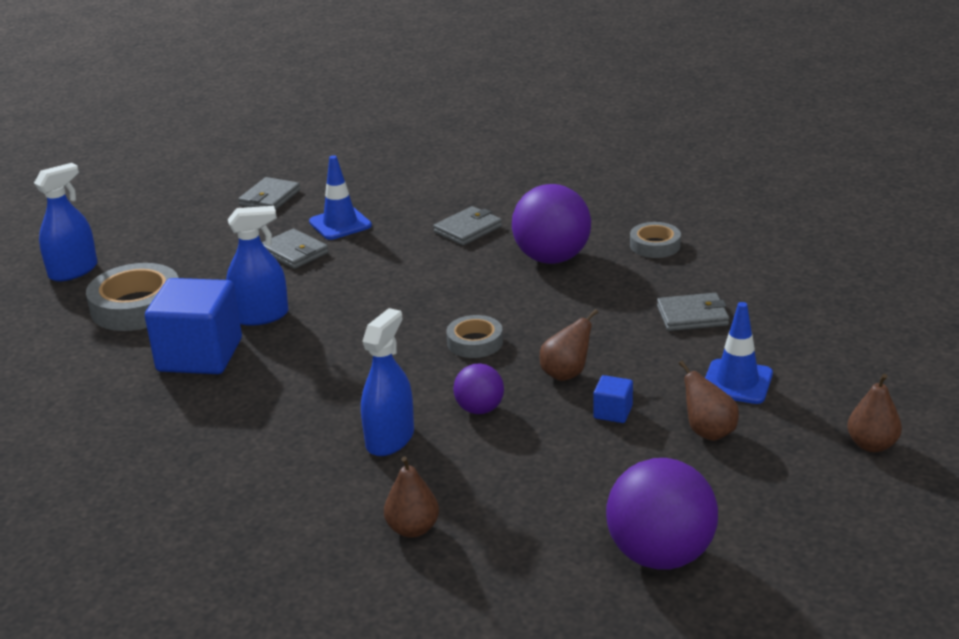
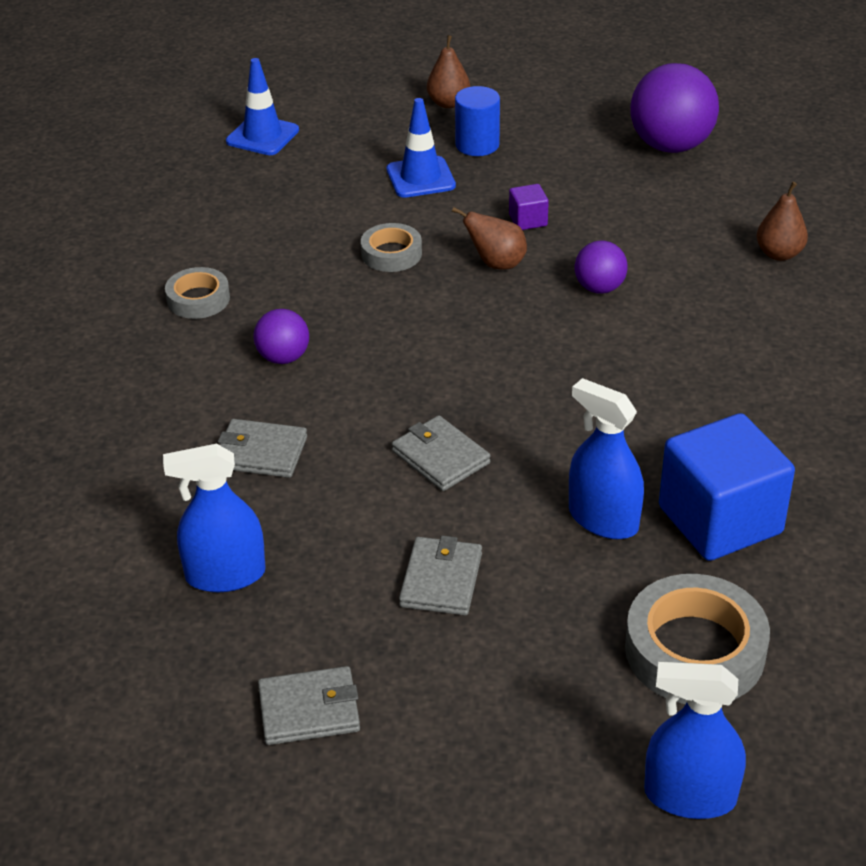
camera: 125 degrees left, 10 degrees up
(340, 224) = (332, 579): blue traffic cone -> blue traffic cone (262, 136)
(390, 439) = (695, 317): blue spray bottle -> blue spray bottle (225, 575)
(475, 342) = (498, 337): grey tape -> grey tape (391, 254)
(551, 258) = (283, 357): purple ball -> purple ball, size x0.54
(613, 412) = (528, 220): blue cube -> purple cube
(692, 316) = (330, 231): grey wallet -> grey wallet (441, 457)
(708, 432) = (506, 170): brown pear -> none
(770, 432) = (477, 145): none -> blue cylinder

